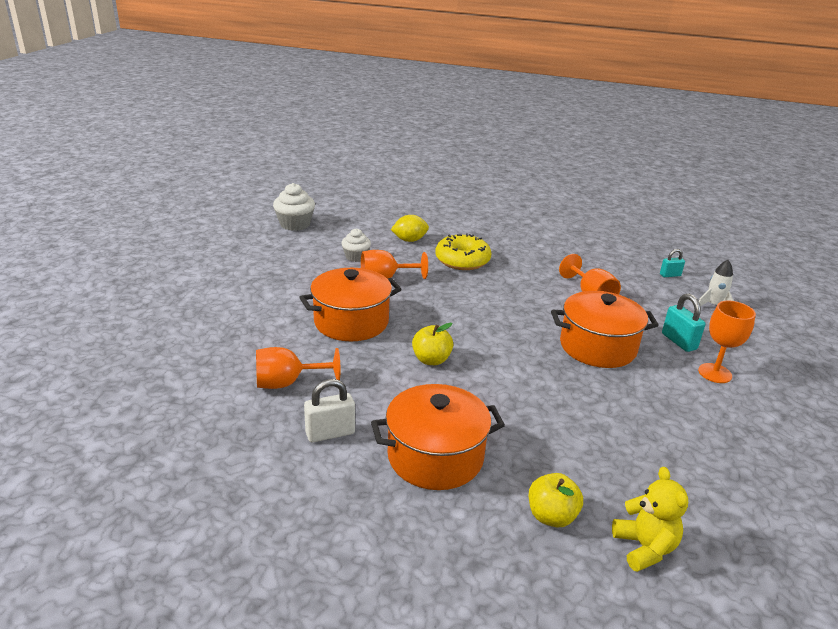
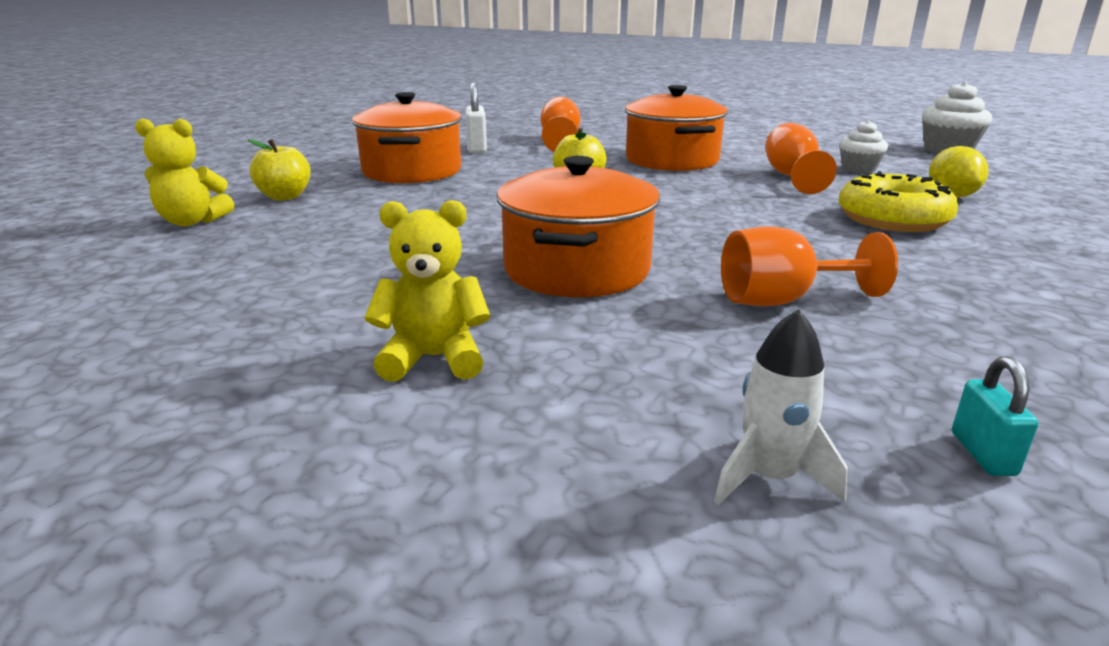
camera: 105 degrees right, 5 degrees down
(679, 341) = (570, 352): turquoise padlock -> none
(715, 373) = (433, 358): orange goblet -> yellow teddy bear

